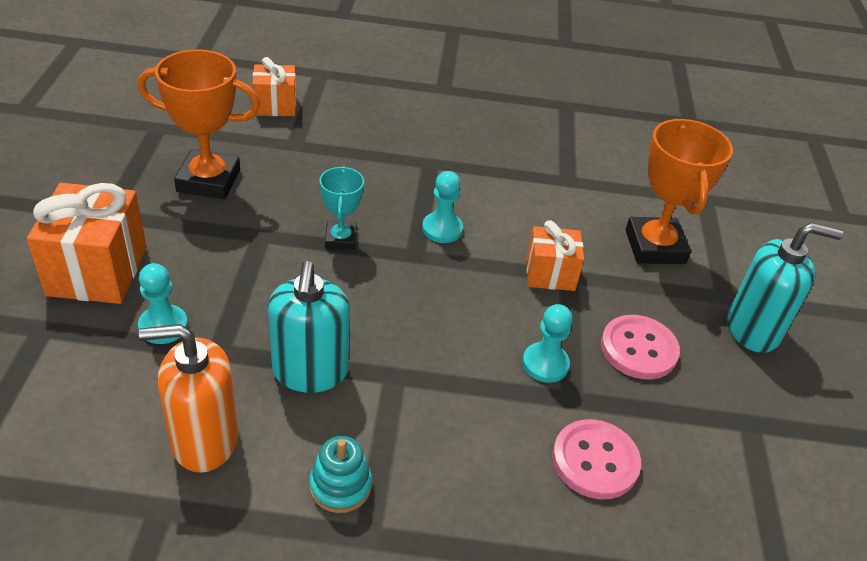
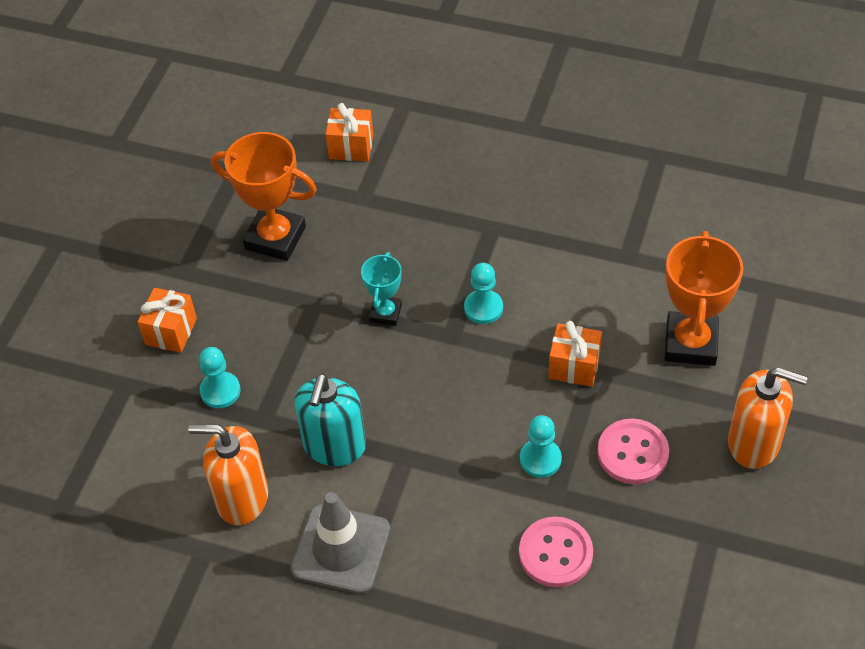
camera: 20 degrees right, 10 degrees up
(97, 271) = (171, 331): orange gift -> orange gift, size x0.60
(340, 486) = (341, 549): turquoise stacking toy -> grey traffic cone
(753, 329) = (754, 443): turquoise soap dispenser -> orange soap dispenser

